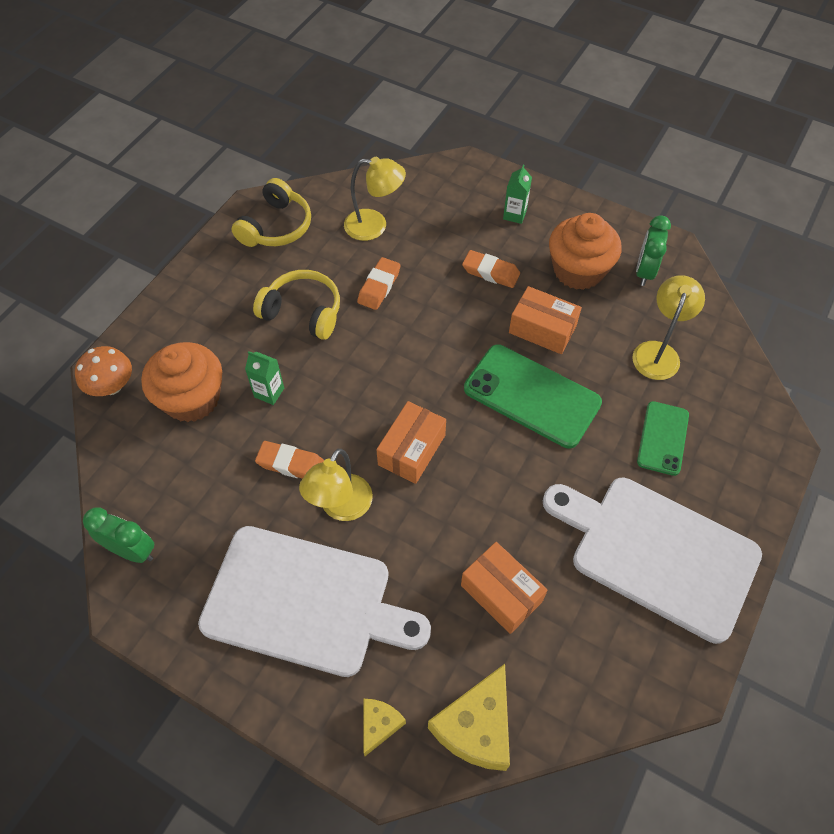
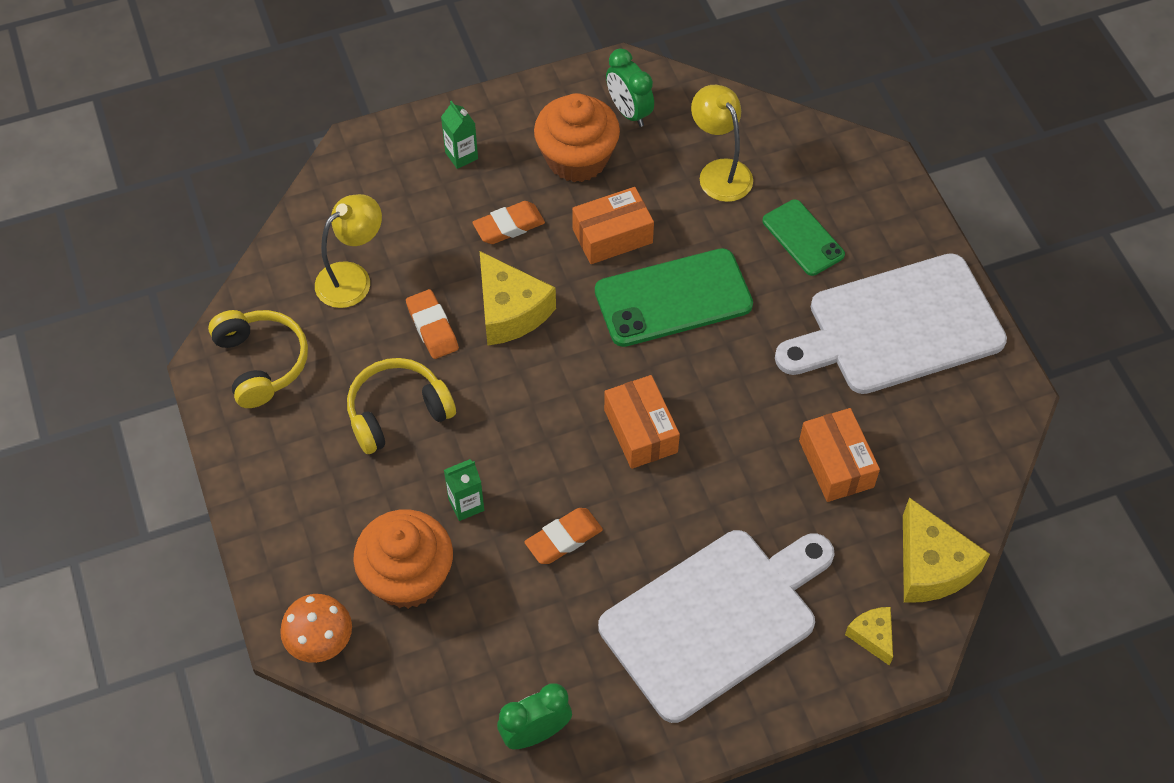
camera: 50 degrees left, 0 degrees up
(341, 507) = (647, 528): yellow lamp -> none
(430, 316) = (510, 311): none -> yellow cheese
(501, 593) = (836, 464): orange box -> orange box turned 75 degrees clockwise

